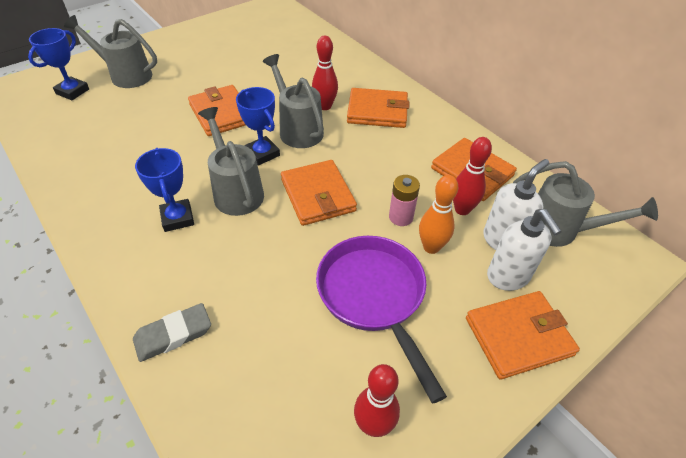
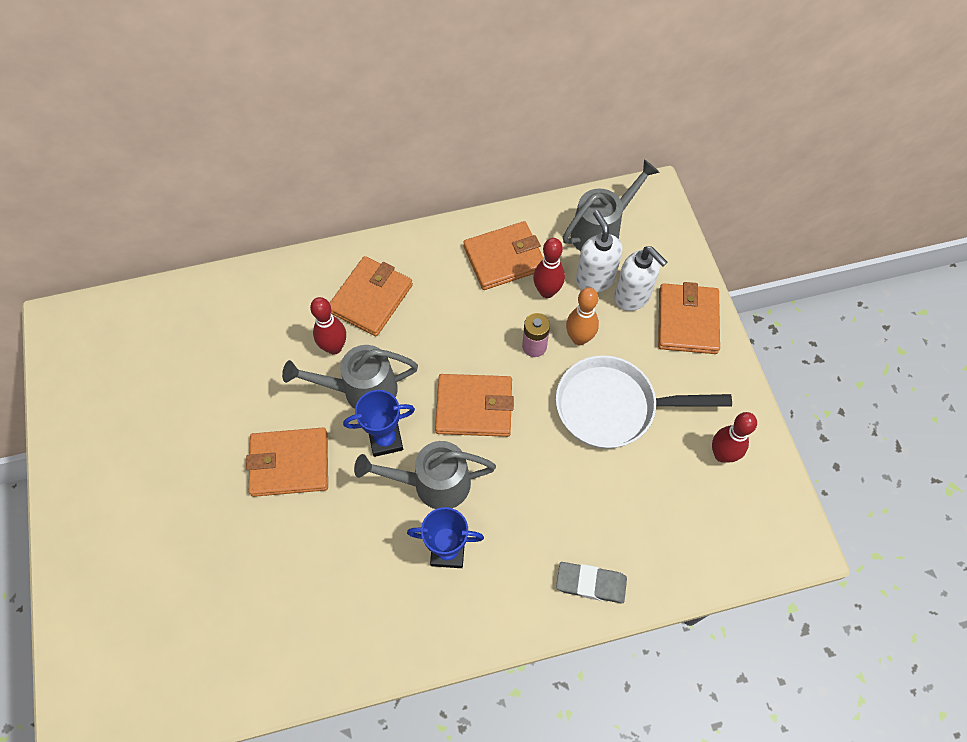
camera: 65 degrees left, 15 degrees up
(72, 91) = (139, 643): blue trophy -> none
(126, 75) = (137, 565): grey watering can -> none
(173, 335) = (591, 583): grey eraser -> grey eraser turned 75 degrees counterclockwise
(374, 297) = (613, 407): purple pan -> white pan
(508, 277) = (632, 296): white soap dispenser -> white soap dispenser turned 45 degrees clockwise

